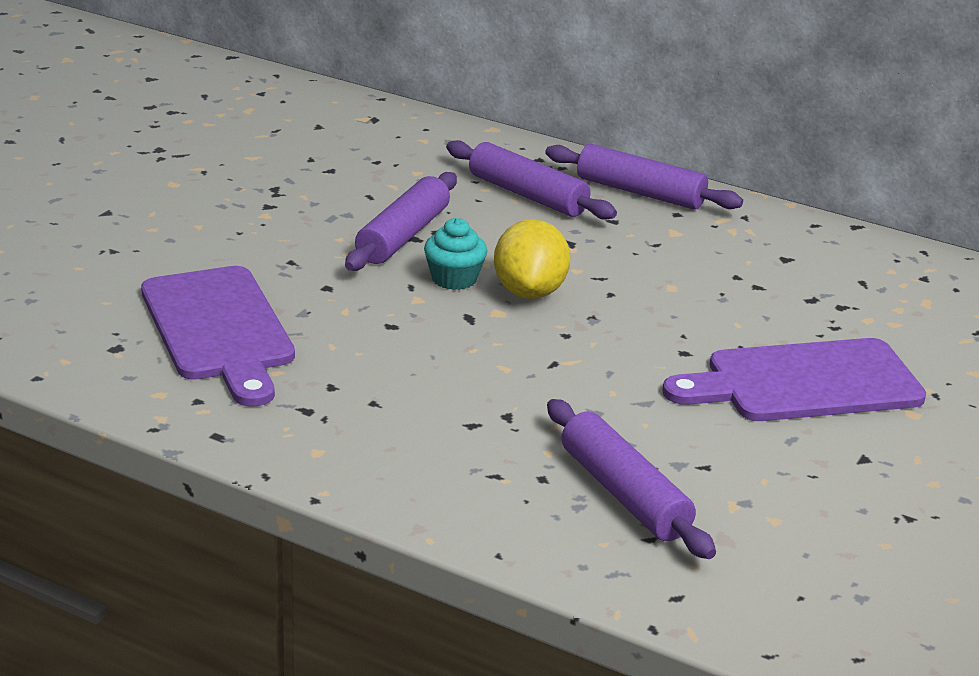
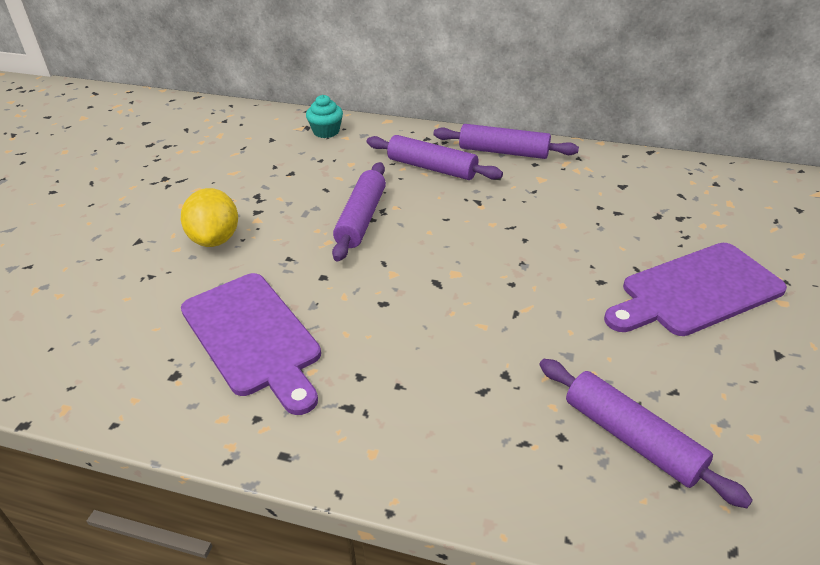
camera: 10 degrees left, 10 degrees up
(454, 279) = (412, 249): turquoise cupcake -> turquoise cupcake (326, 131)
(529, 292) = (469, 250): yellow lemon -> yellow lemon (215, 239)

